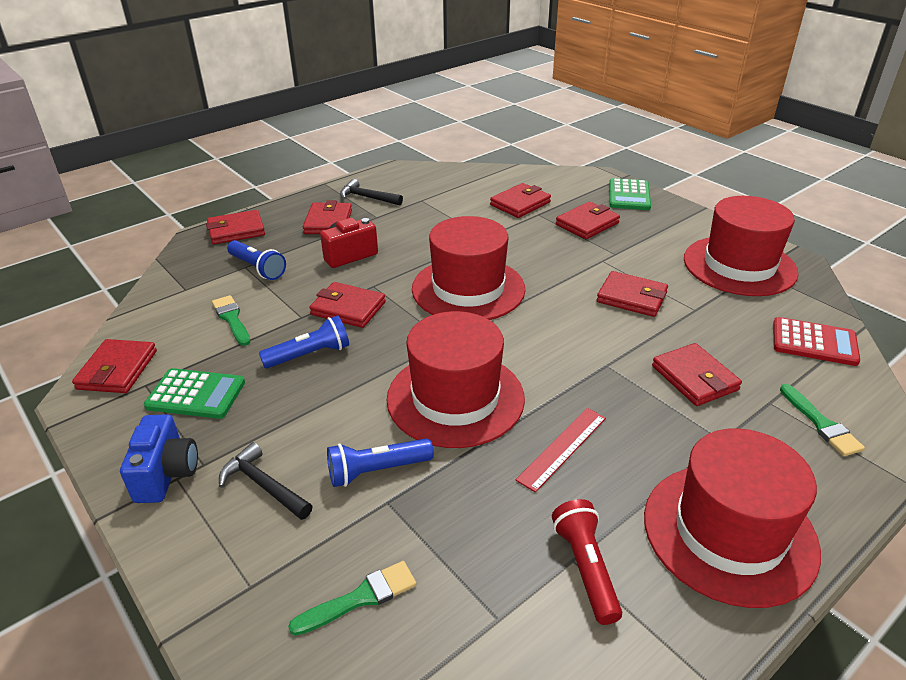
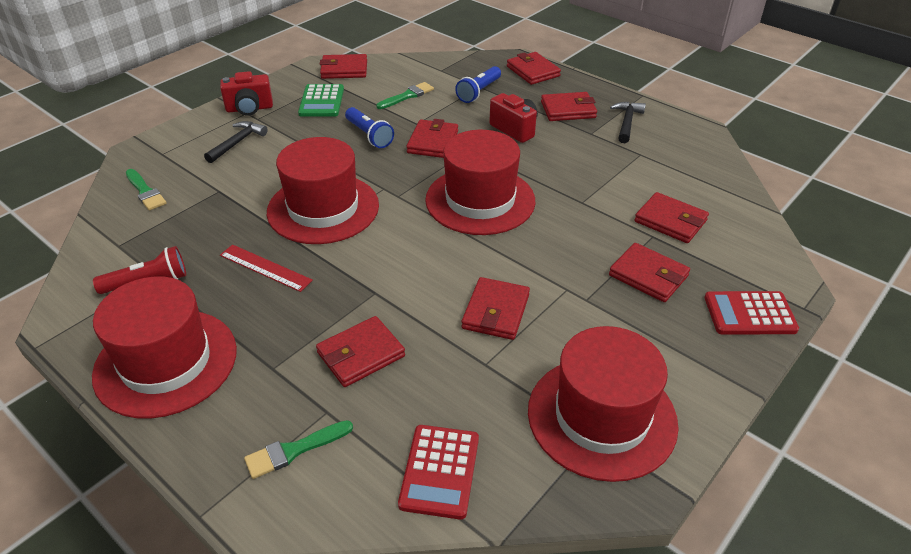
camera: 80 degrees right, 5 degrees up
(167, 474) = (249, 109): blue camera -> red camera
(377, 471) = (247, 183): blue flashlight -> none
(629, 195) = (749, 314): green calculator -> red calculator

